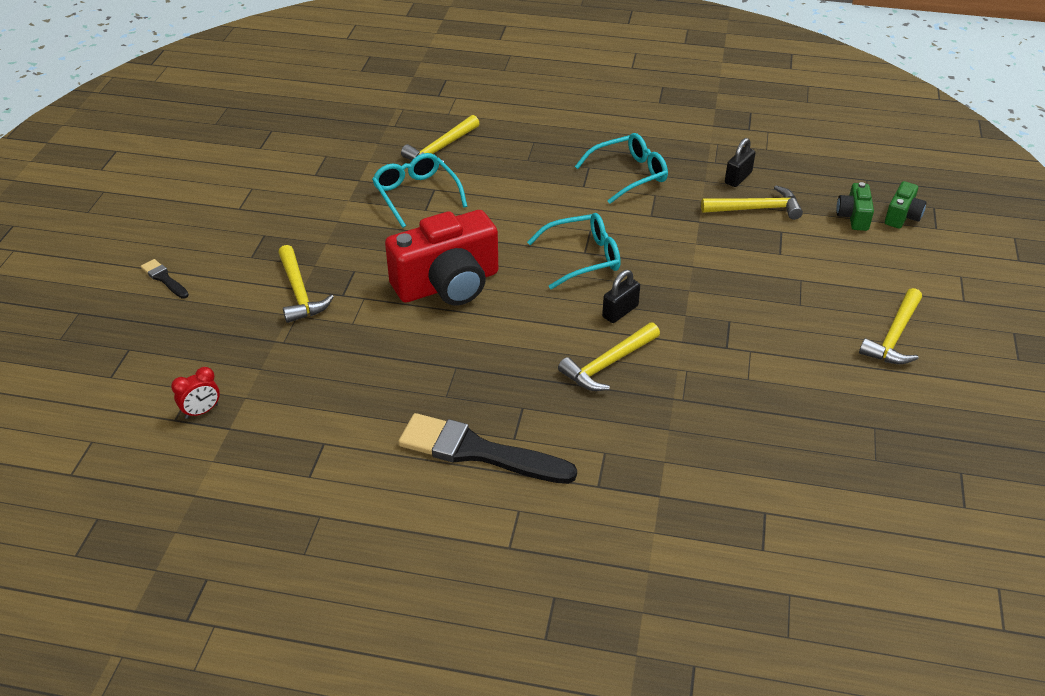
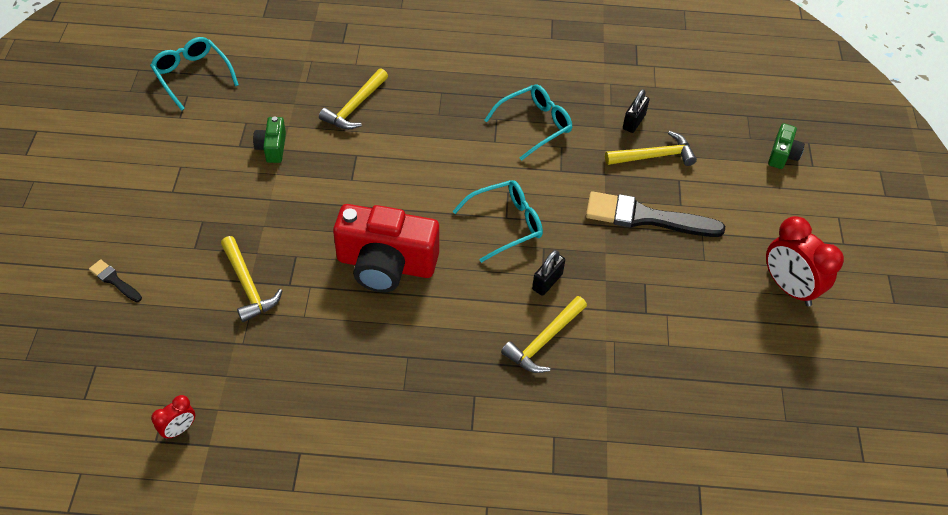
camera: 10 degrees left, 10 degrees up
(416, 194) = (340, 163): turquoise glasses -> turquoise glasses (192, 75)
(448, 284) = (386, 264): red camera -> red camera turned 45 degrees clockwise
(478, 451) = (441, 448): black brush -> black brush (645, 217)
(853, 217) = (740, 158): green camera -> green camera (272, 147)
(894, 336) = (788, 287): yellow hammer -> red clock

